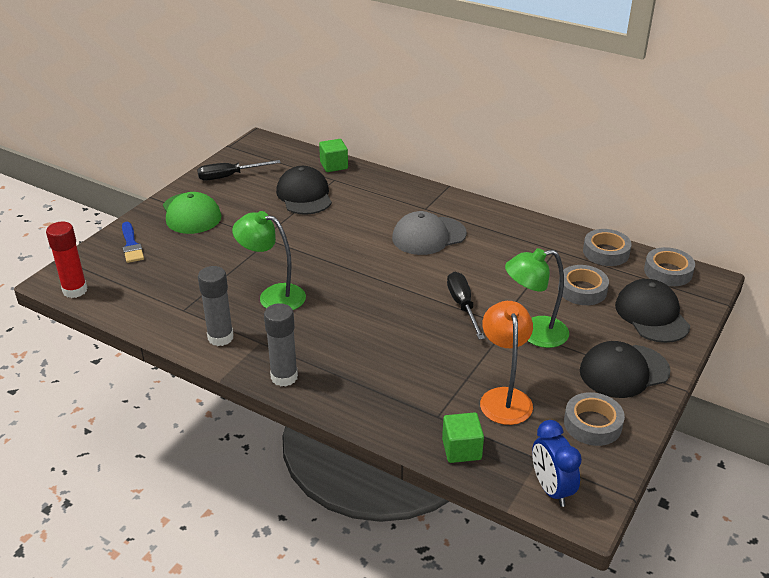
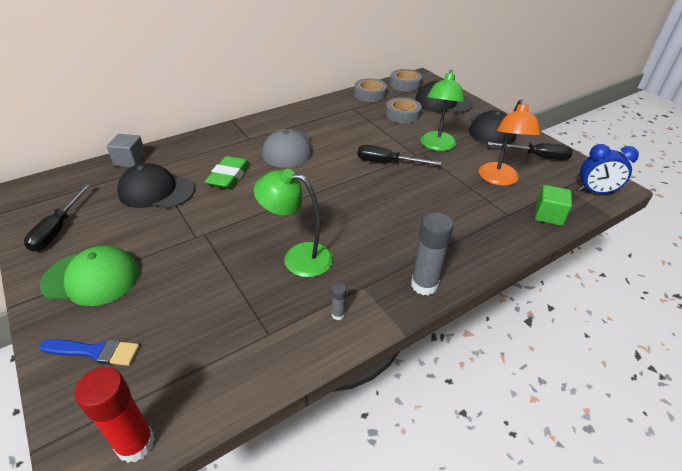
camera: 65 degrees left, 5 degrees up
(220, 337) = (338, 314): grey glue stick -> grey glue stick, size x0.46
(273, 296) = (298, 257): green lamp -> green lamp turned 60 degrees clockwise
(334, 165) = (130, 161): green cube -> grey cube
(354, 221) = (229, 176): none -> green eraser
(504, 397) = (499, 179): orange lamp -> orange lamp turned 105 degrees counterclockwise
(592, 424) = (537, 156): grey tape -> black screwdriver

